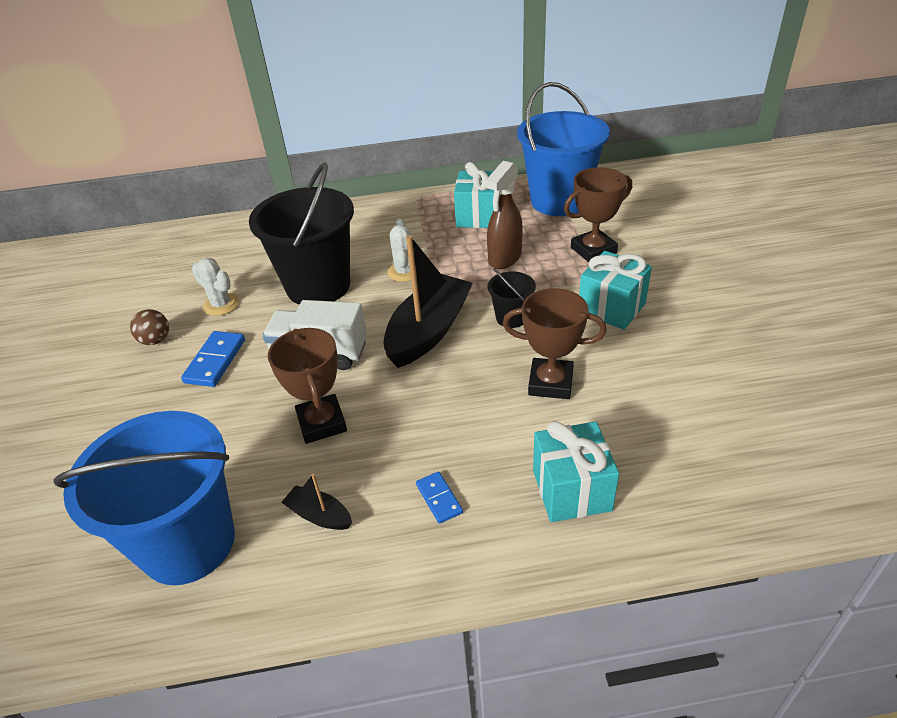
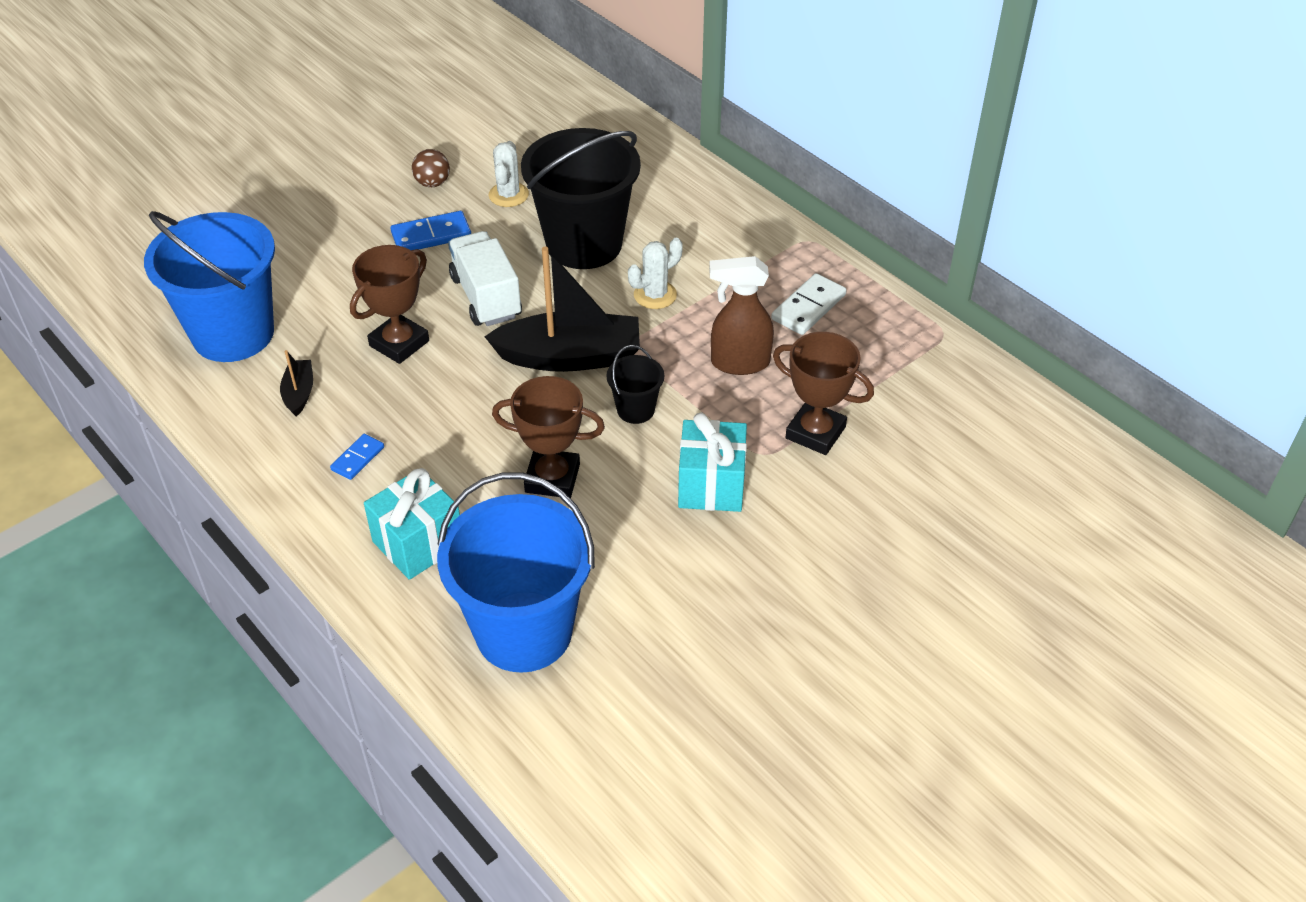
camera: 55 degrees right, 5 degrees up
(478, 216) = (808, 307): turquoise gift -> white domino
(550, 383) = (552, 478): brown trophy -> brown trophy turned 60 degrees counterclockwise
(559, 201) = (902, 364): blue bucket -> blue bucket (524, 631)

